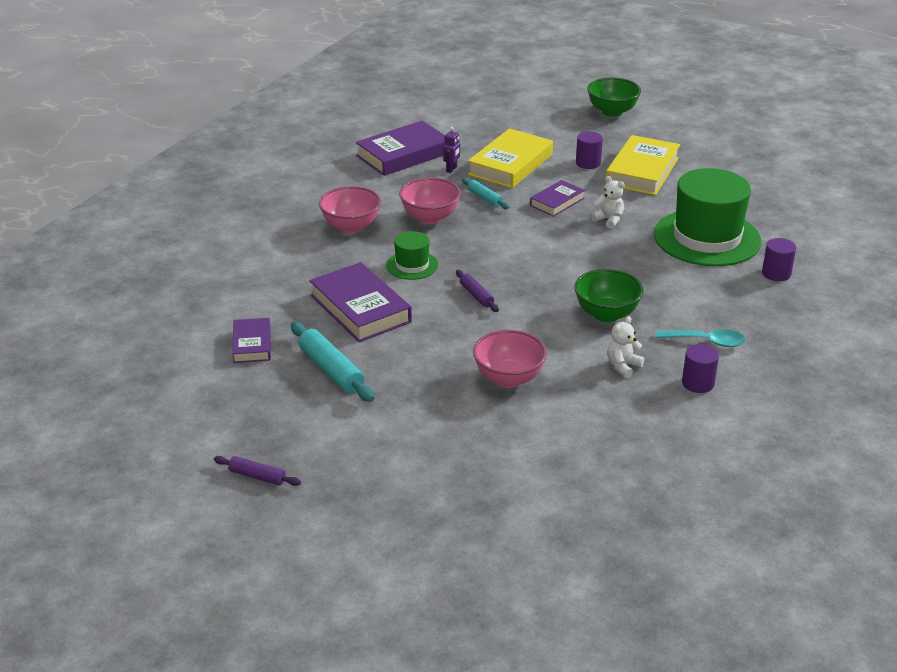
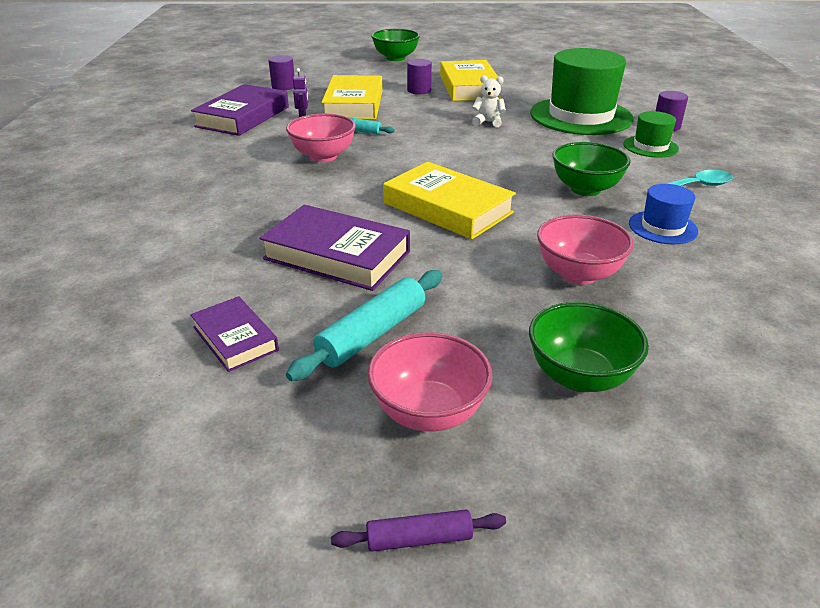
camera: 30 degrees left, 0 degrees up
(331, 370) = (372, 334): turquoise rolling pin -> turquoise rolling pin turned 75 degrees counterclockwise
(351, 226) = (246, 183): pink bowl -> pink bowl (428, 412)
(412, 265) = (350, 199): green hat -> green hat (650, 146)
(426, 439) = (579, 376): none -> green bowl
(476, 296) = (447, 208): purple rolling pin -> yellow book
(557, 202) = (428, 120): purple book -> none
(623, 366) = (662, 227): white teddy bear -> blue hat
(698, 383) = (742, 221): purple cylinder -> purple cylinder (283, 86)

